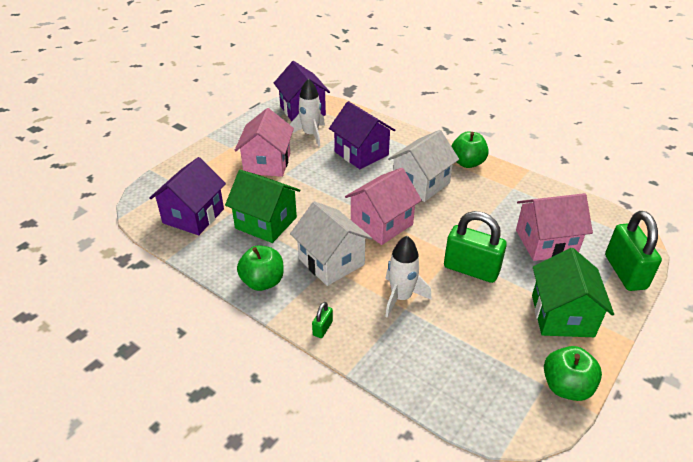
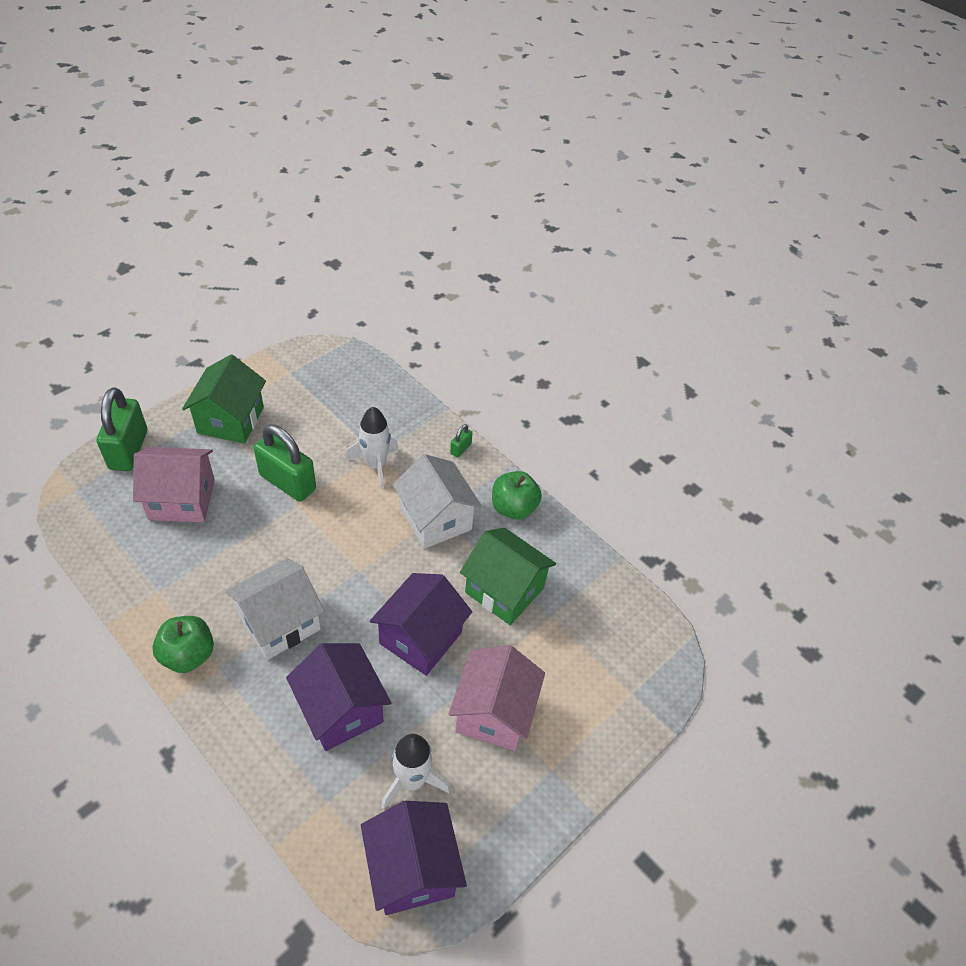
camera: 175 degrees left, 10 degrees up
(193, 216) = (597, 619): purple house -> purple house (420, 638)
(381, 224) = (360, 562): pink house -> none
(566, 387) = (273, 368): green apple -> none

